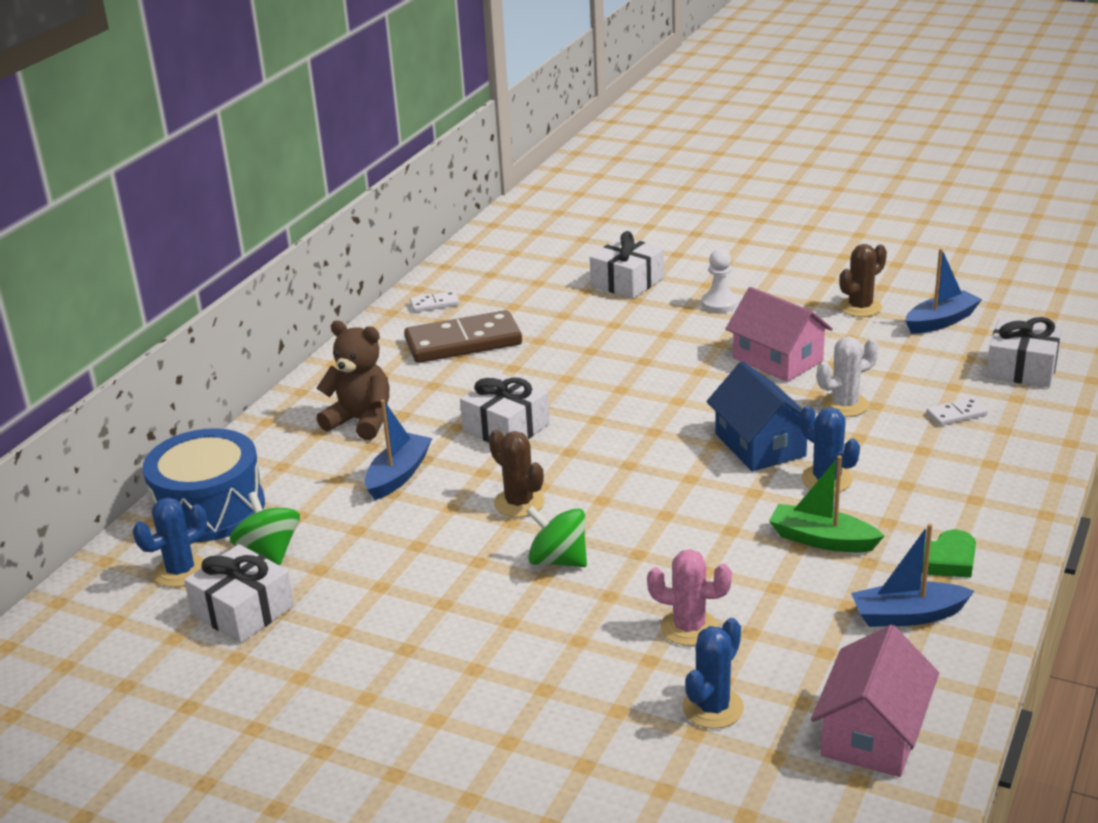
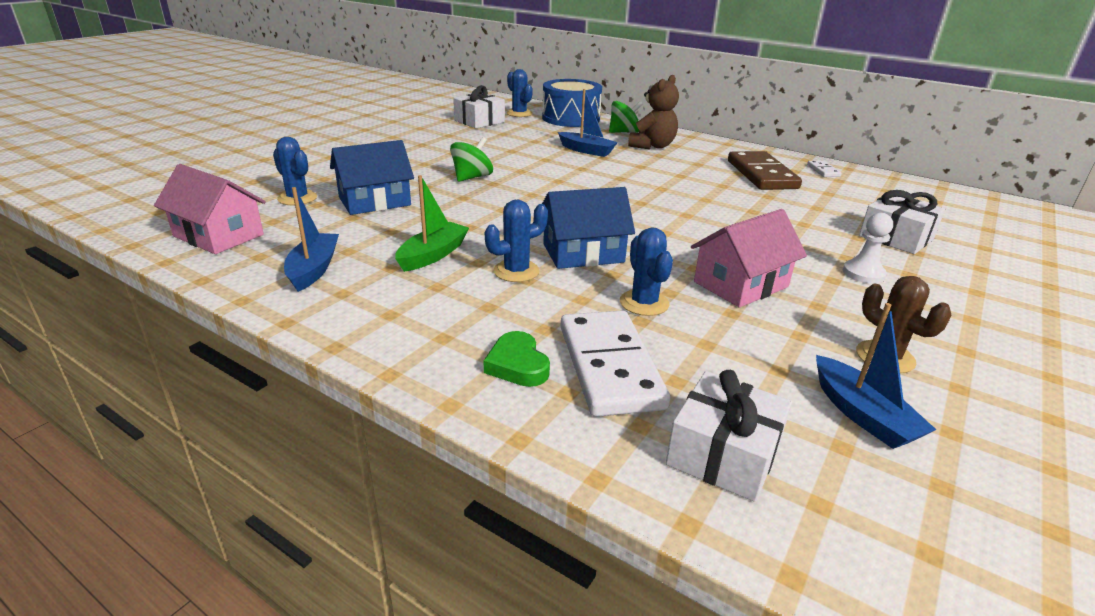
camera: 95 degrees right, 0 degrees up
(269, 551) = (525, 126): green spinning top -> green spinning top (624, 132)
(506, 427) = (635, 177): white gift -> none
(519, 503) = (540, 174): brown cactus -> none
(689, 627) = (374, 201): pink cactus -> blue house
(845, 405) = (644, 303): white cactus -> blue cactus
(947, 560) = (364, 300): green heart -> green heart (517, 365)
(956, 414) = (610, 366): white domino -> white domino, size x2.25

